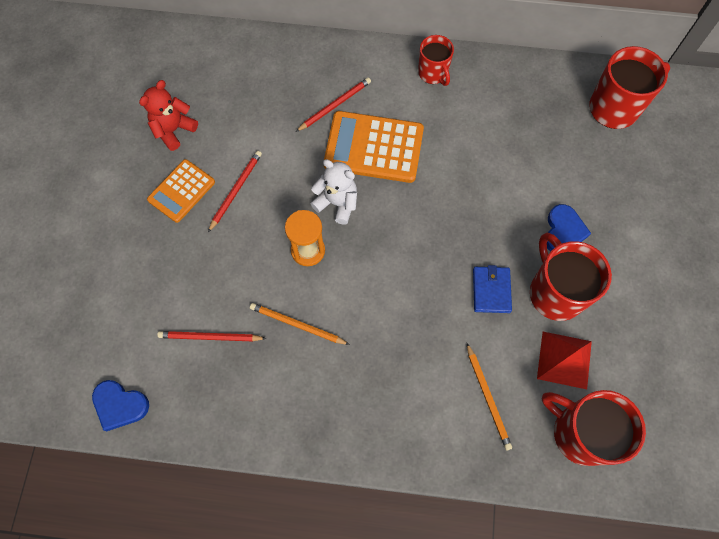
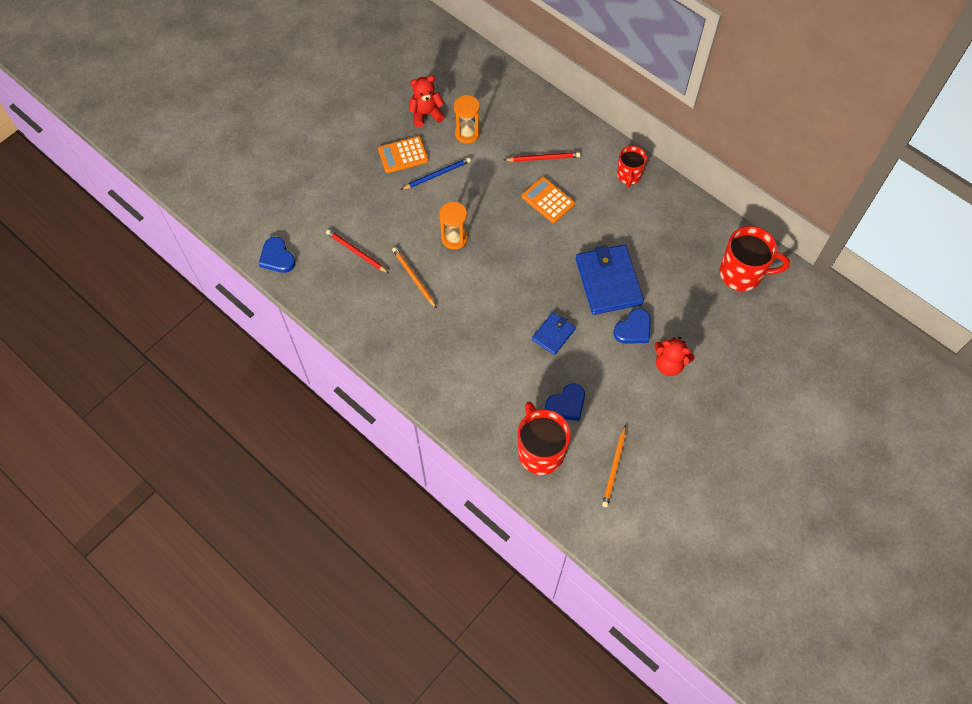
camera: 35 degrees right, 5 degrees down
(234, 125) = (467, 133): none -> orange hourglass
(236, 190) = (437, 174): red pencil -> blue pencil
(337, 203) = (496, 221): white teddy bear -> none
(374, 147) = (548, 200): orange calculator -> orange calculator, size x0.62
(488, 397) = (498, 394): orange pencil -> orange pencil (614, 468)
(500, 196) = (608, 281): none -> blue wallet
(555, 292) = (595, 362): red mug -> none
(564, 360) = (566, 404): red pyramid -> blue heart
(625, 246) = (669, 364): none -> red teddy bear

